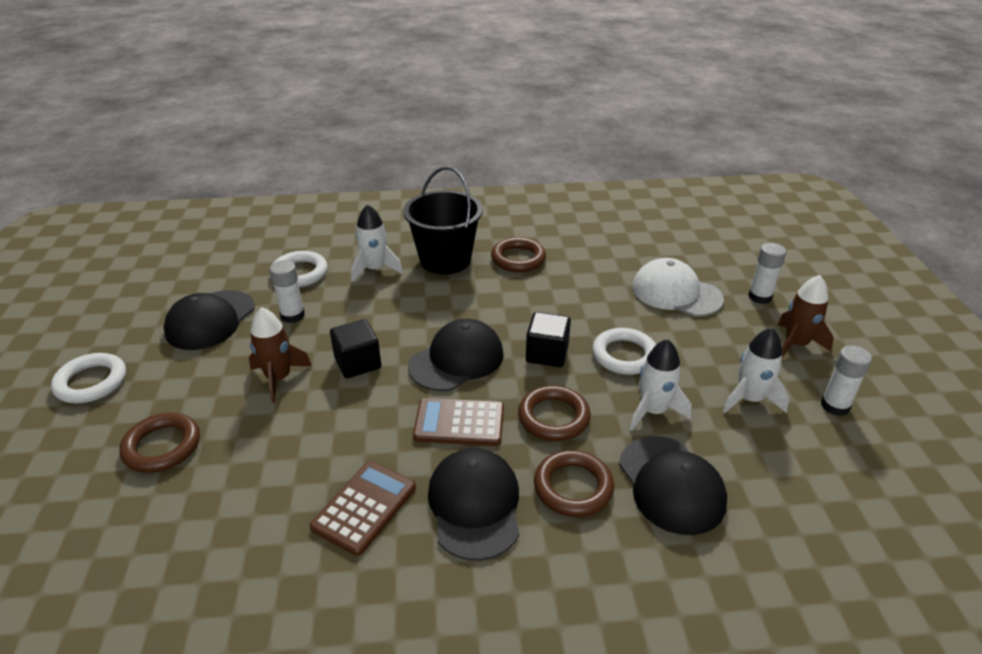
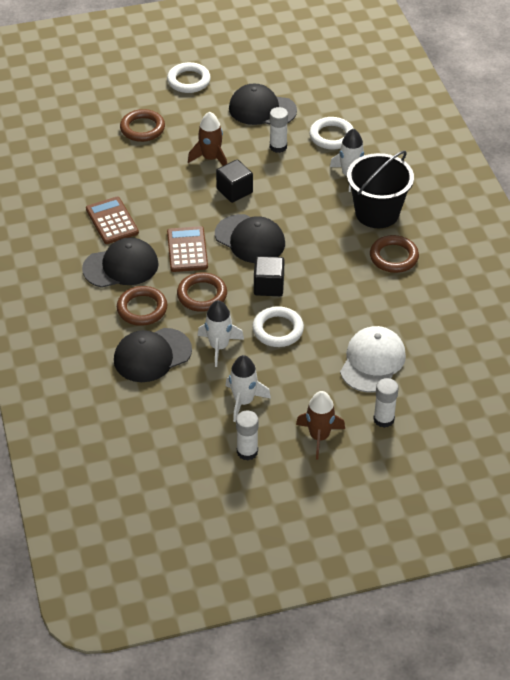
camera: 80 degrees right, 10 degrees up
(364, 507) = (112, 221): brown calculator -> brown calculator turned 135 degrees counterclockwise

